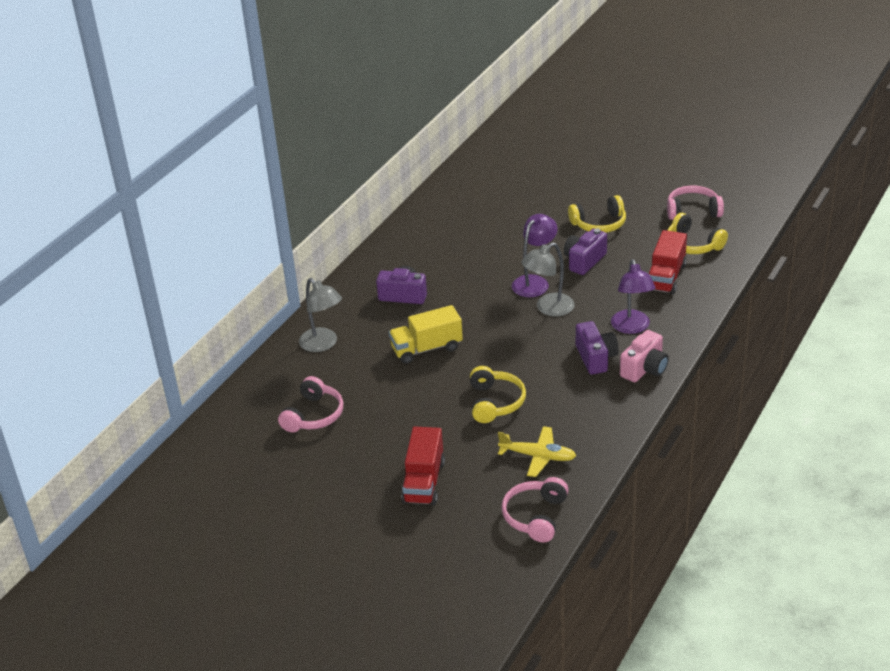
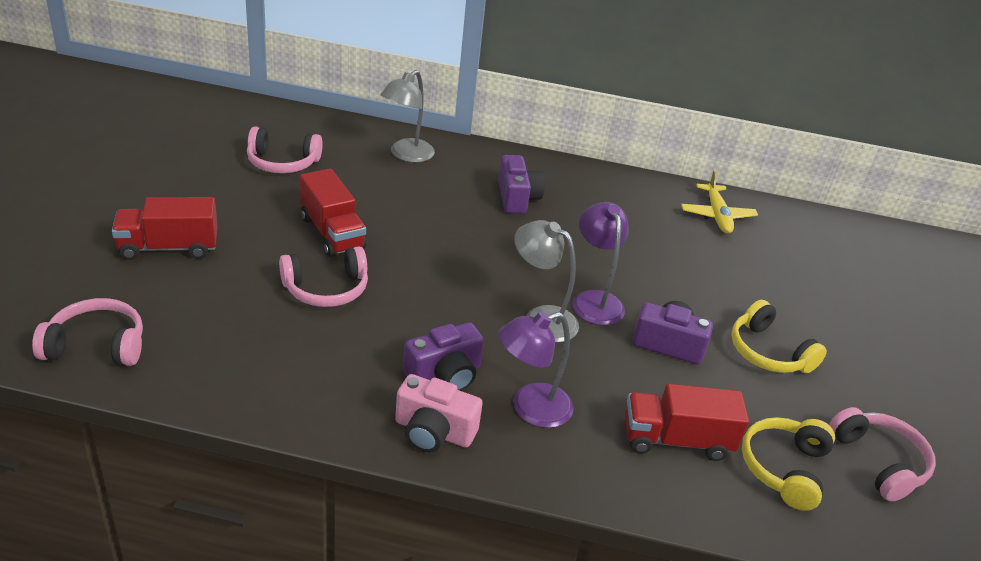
camera: 65 degrees right, 0 degrees up
(425, 394) = (332, 233): none -> red truck
(426, 348) = (420, 225): yellow truck -> none
(495, 402) = (326, 289): yellow headphones -> pink headphones
(534, 282) = (594, 300): purple lamp -> purple lamp turned 120 degrees counterclockwise
(538, 456) = (219, 337): yellow plane -> yellow plane (717, 215)

